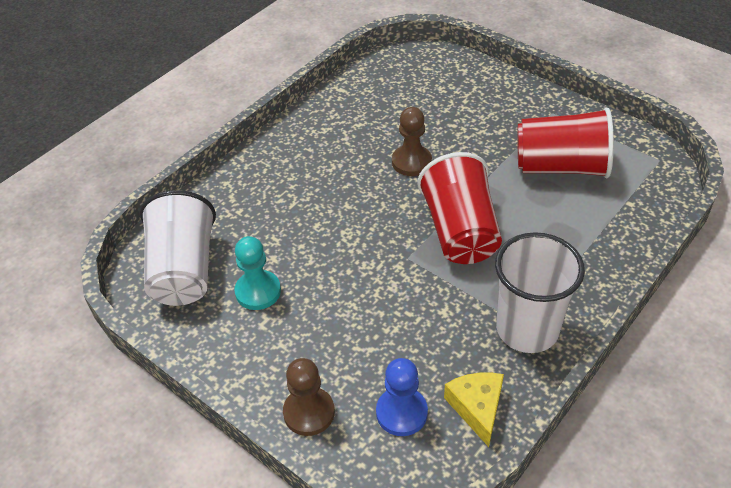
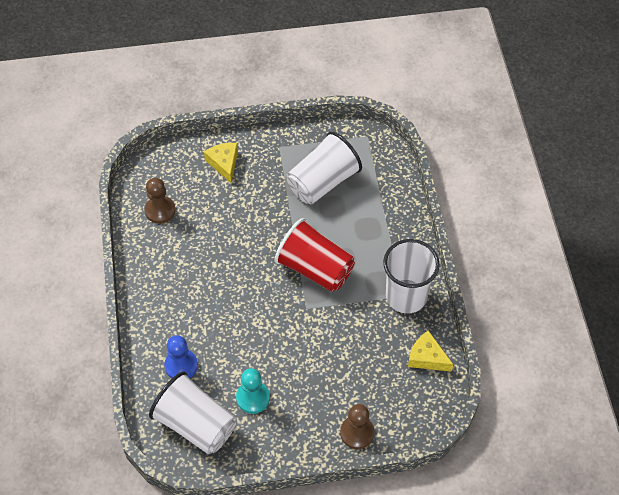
camera: 50 degrees left, 10 degrees up
(401, 413) = (397, 392): blue pawn -> blue pawn (181, 365)
(411, 162) = (239, 246): brown pawn -> brown pawn (160, 210)
(481, 93) = (224, 163): none -> yellow cheese
(561, 167) = (322, 182): red cup -> white cup

